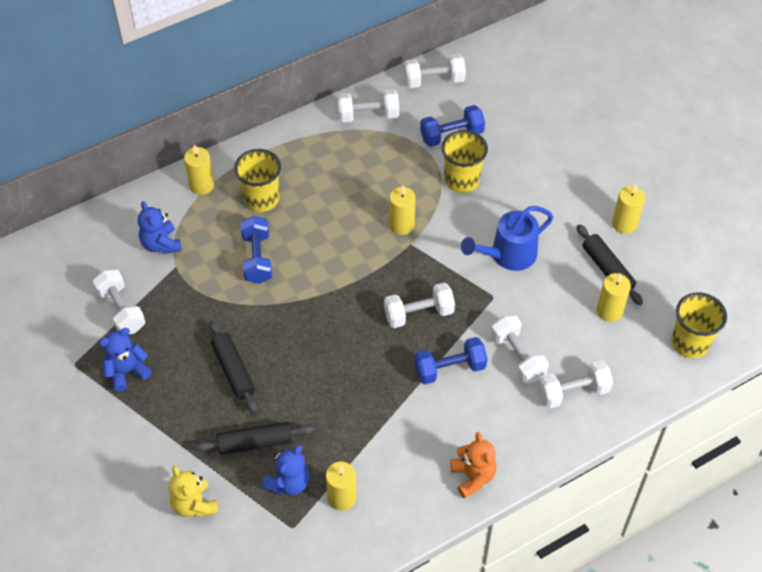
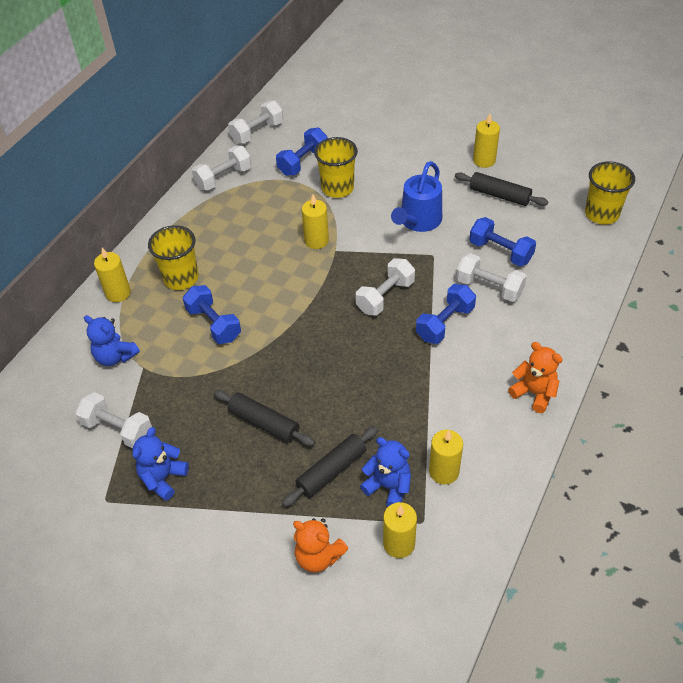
camera: 30 degrees left, 5 degrees down
(194, 504) = (318, 556): yellow teddy bear -> orange teddy bear
(289, 482) = (388, 486): blue teddy bear -> blue teddy bear turned 60 degrees counterclockwise
(558, 328) = (500, 252): none -> blue dumbbell
(573, 392) = (552, 290): white dumbbell -> none
(609, 311) = (526, 222): yellow candle -> yellow candle (399, 544)

